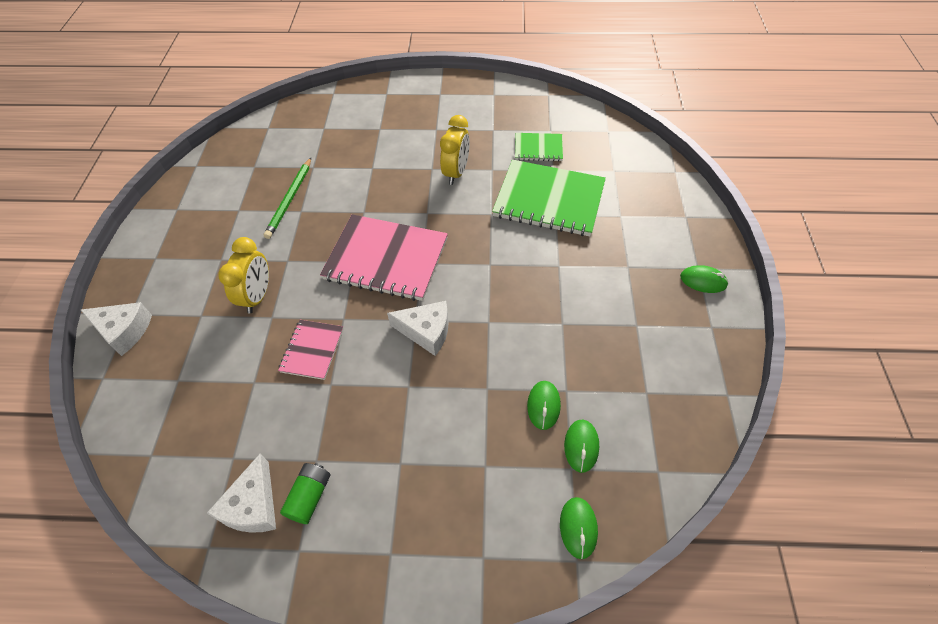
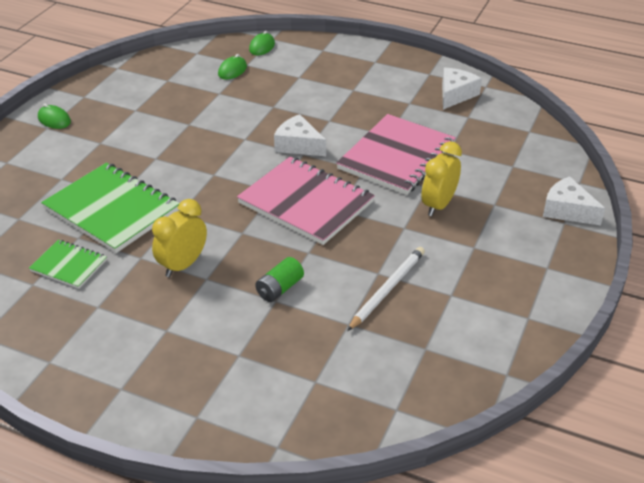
camera: 160 degrees left, 15 degrees down
(290, 199) = (387, 289): green pencil -> white pencil
(309, 496) = (417, 90): green battery -> green battery (279, 288)
(312, 350) = (397, 157): pink notebook -> pink notebook, size x1.94
(543, 406) = (241, 90): green mouse -> none

